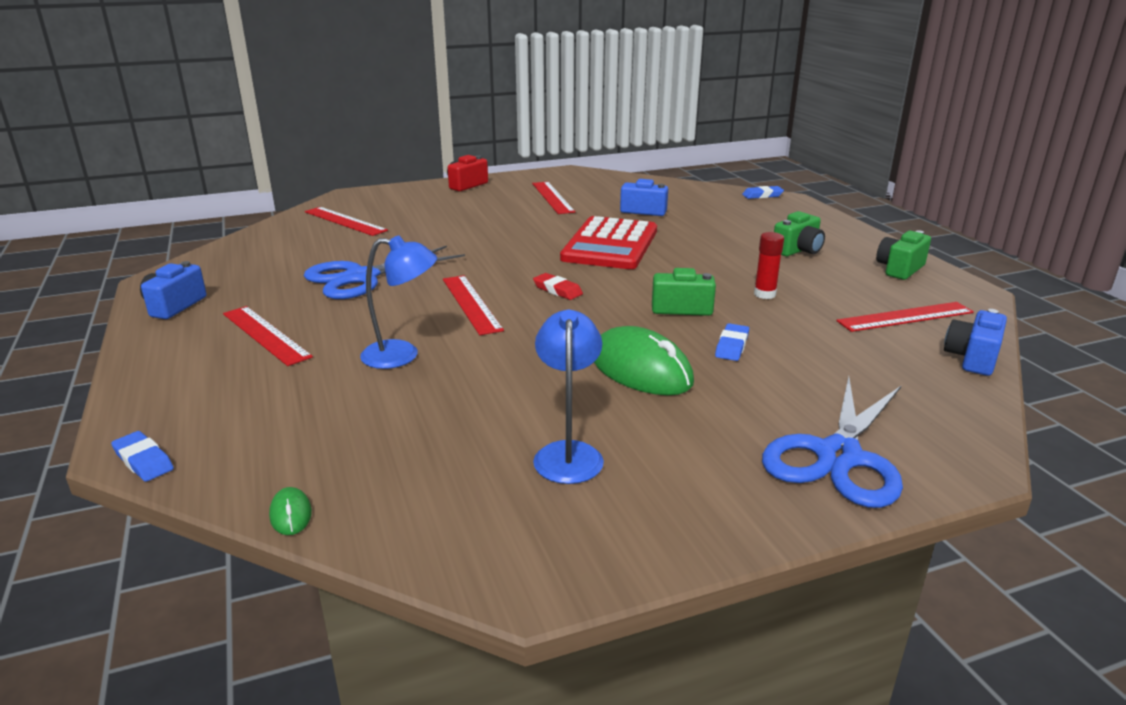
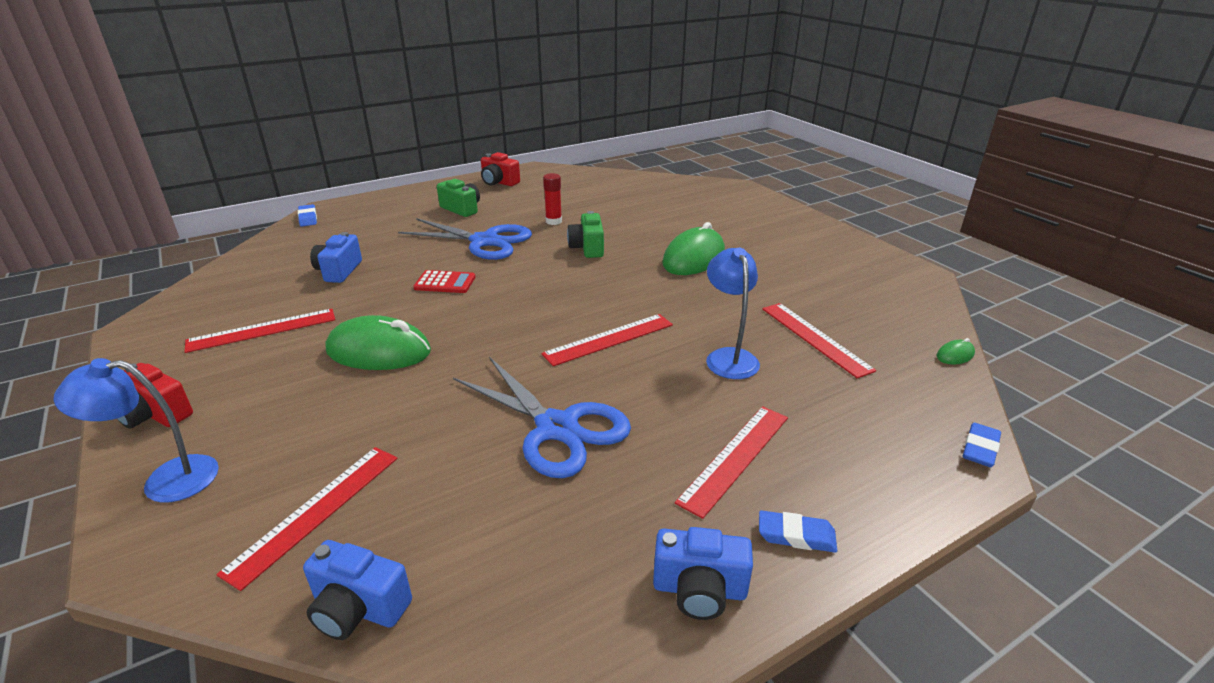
camera: 100 degrees left, 5 degrees up
(503, 227) = (379, 351): none -> green mouse
(557, 290) = (565, 299): red eraser -> none
(568, 453) = (809, 274): blue lamp -> blue lamp (166, 480)
(610, 245) = (445, 282): red calculator -> red calculator, size x0.46
(731, 346) = (643, 232): blue eraser -> blue eraser (796, 535)
(838, 456) = (753, 210): blue scissors -> blue scissors (484, 241)
(899, 269) = (499, 182): green camera -> red camera
(905, 317) = (579, 186): red ruler -> red ruler (815, 338)
(972, 358) = (629, 177): blue camera -> blue camera (358, 608)

